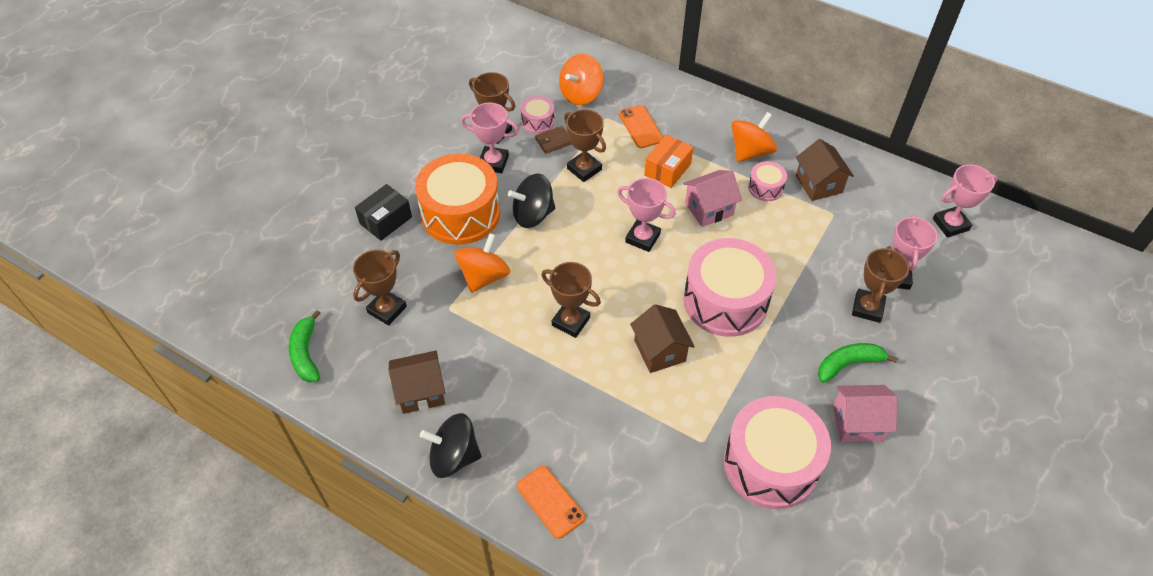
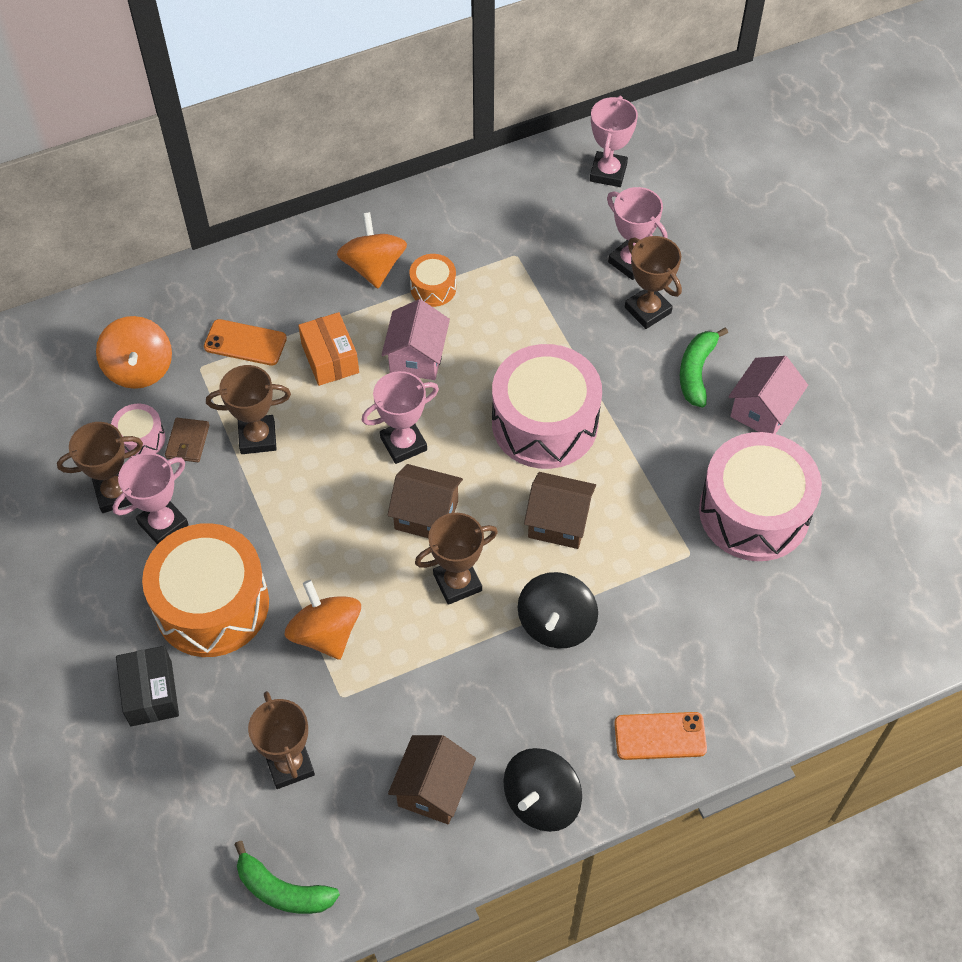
camera: 55 degrees left, 5 degrees up
(533, 215) = (279, 530): black spinning top -> black spinning top (556, 624)
(765, 187) = (433, 288): pink drum -> orange drum
(819, 184) = (468, 240): brown house -> brown house (426, 515)

